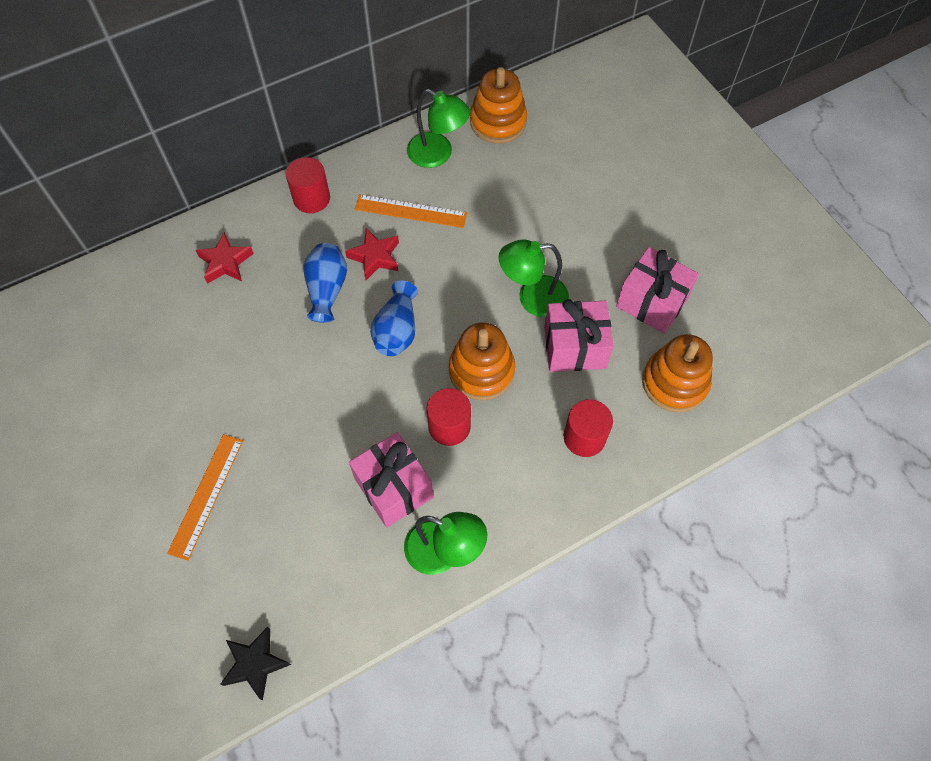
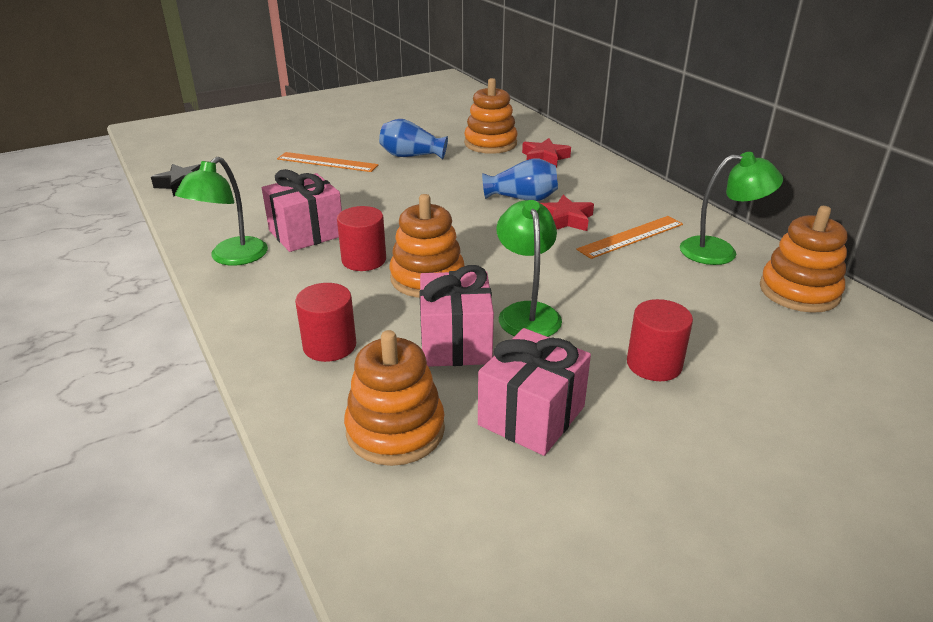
camera: 90 degrees right, 30 degrees down
(174, 314) = (490, 144): none -> orange stacking toy
(311, 198) = (628, 188): red cylinder -> red cylinder (654, 364)
(397, 330) = (478, 232): blue vase -> blue vase (411, 156)
(410, 211) = (631, 237): orange ruler -> orange ruler turned 45 degrees clockwise
(438, 154) = (720, 251): green lamp -> green lamp turned 120 degrees counterclockwise

